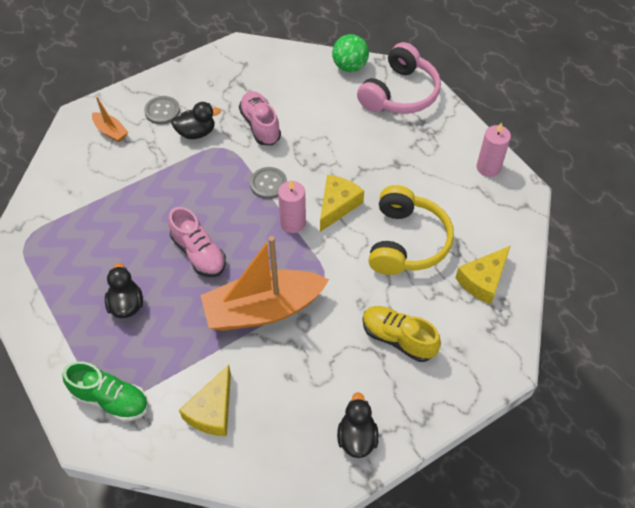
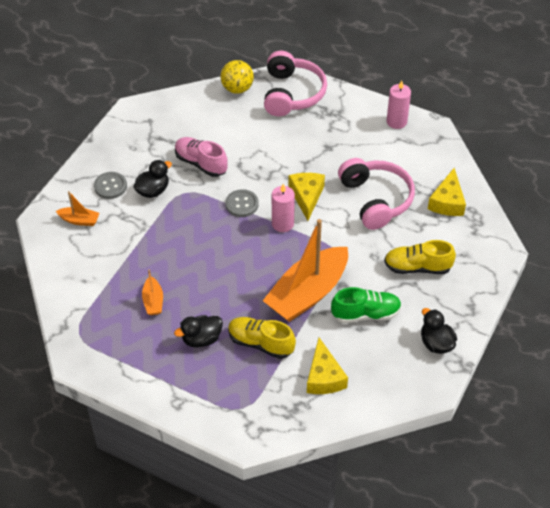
camera: 30 degrees left, 5 degrees down
(110, 399) = (243, 407): green shoe -> green shoe (366, 314)
(113, 242) = (153, 301): none -> orange boat
(126, 304) = (201, 339): black duck -> black duck turned 75 degrees counterclockwise
(178, 339) = (261, 343): none -> yellow shoe
(199, 253) = (228, 278): pink shoe -> none
(349, 67) = (237, 89): green ball -> yellow ball
(407, 242) = (376, 199): yellow headphones -> pink headphones

